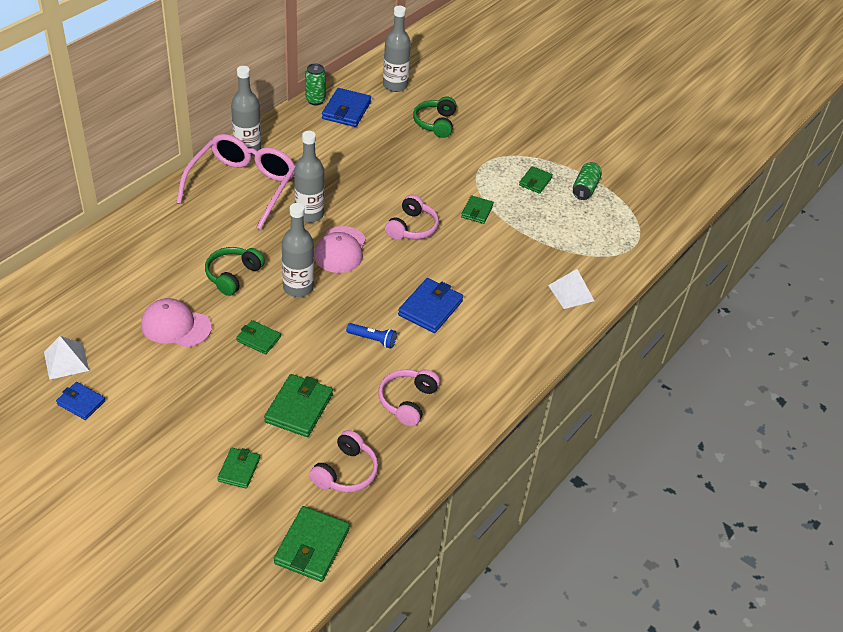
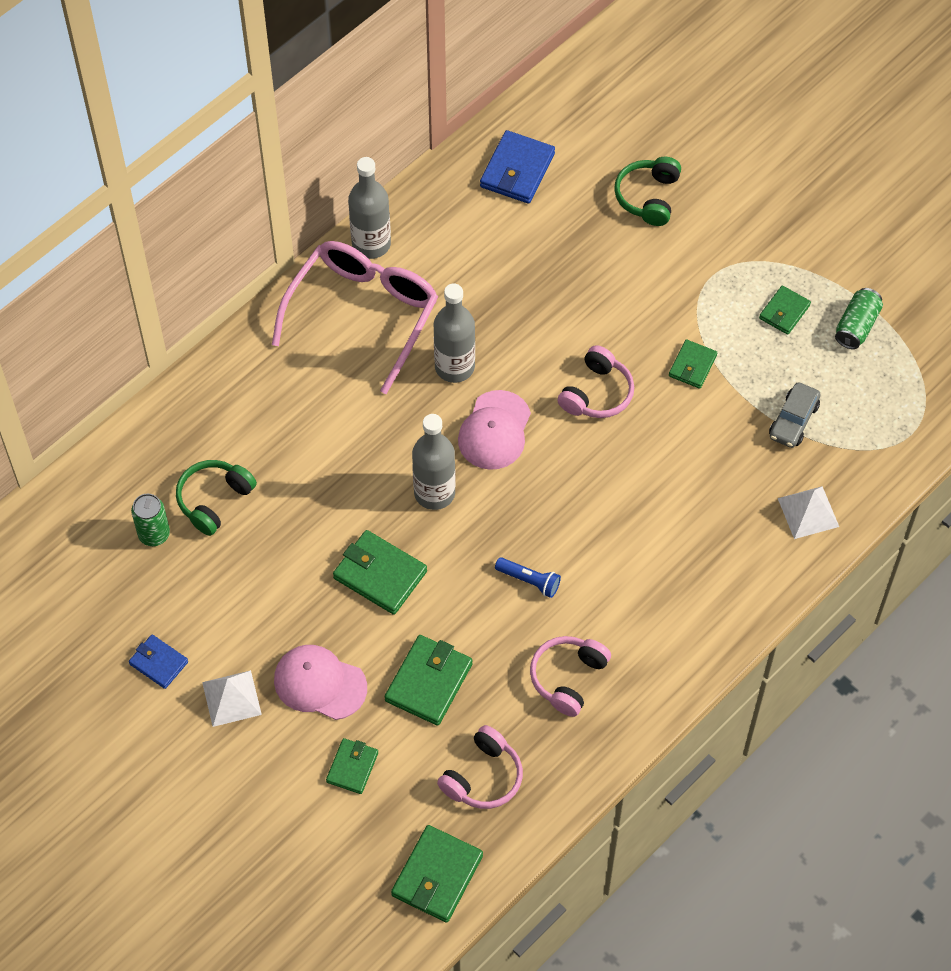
camera: 10 degrees right, 15 degrees up
(66, 361) = (137, 600): white pyramid -> white pyramid (231, 698)
(176, 326) = (273, 550): pink cap -> pink cap (319, 683)
(233, 275) = (348, 470): green headphones -> green headphones (214, 500)
(258, 339) = (380, 574): green wallet -> green wallet, size x1.63
(315, 100) = (472, 150): green can -> green can (154, 534)
(395, 85) = (593, 119): grey bottle -> none
(430, 308) = (611, 532): blue wallet -> none
(551, 240) = (793, 421): none -> grey car

